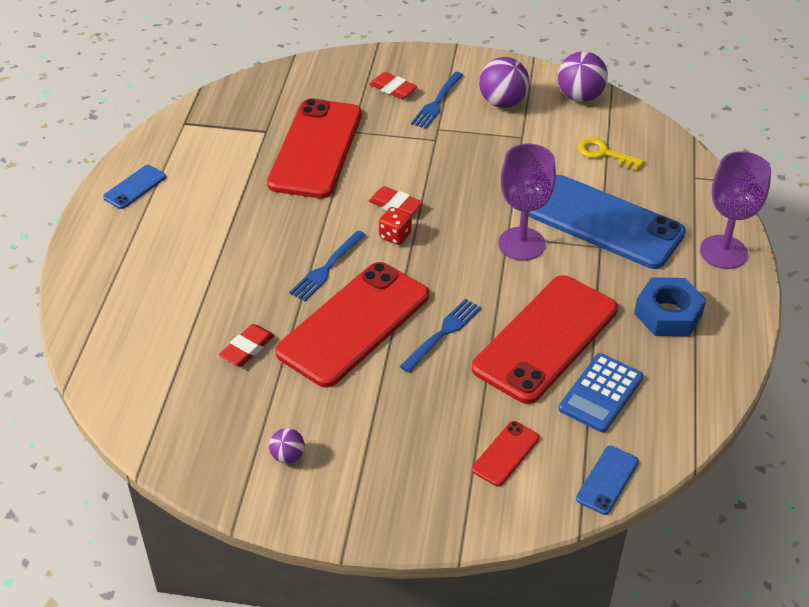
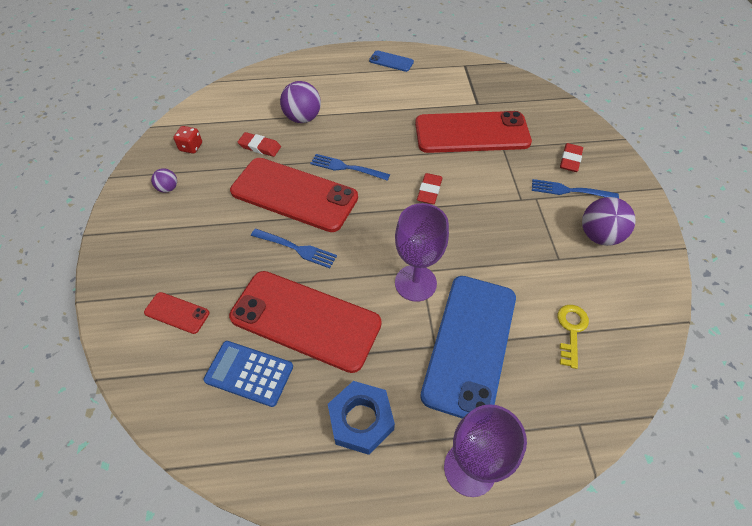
camera: 75 degrees right, 10 degrees up
(395, 236) = (394, 198): red dice -> red dice (191, 147)
(580, 97) = (647, 296): purple ball -> purple ball (303, 118)
(607, 480) = (152, 392): blue phone -> none

